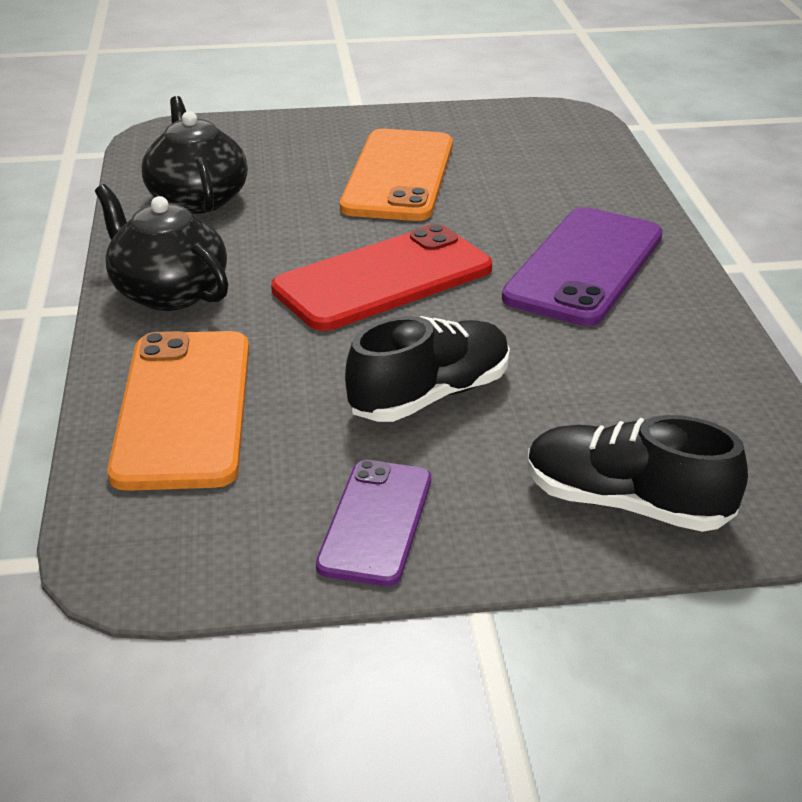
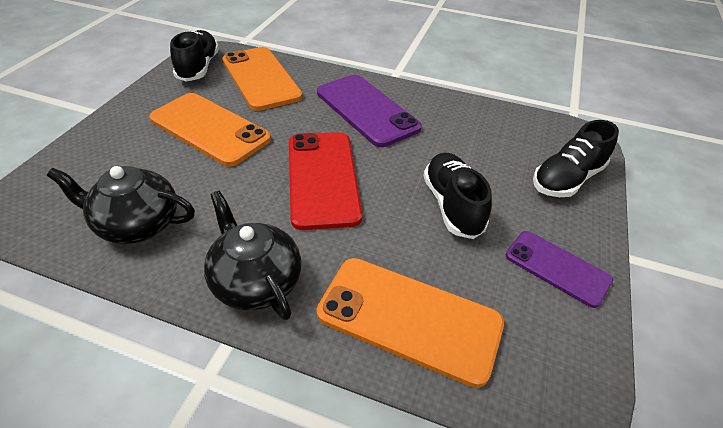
camera: 65 degrees left, 10 degrees up
(168, 292) = (256, 281): black teapot -> black teapot turned 75 degrees clockwise
(520, 122) = (198, 68): none -> black shoe
(554, 167) = (261, 78): none -> orange phone

